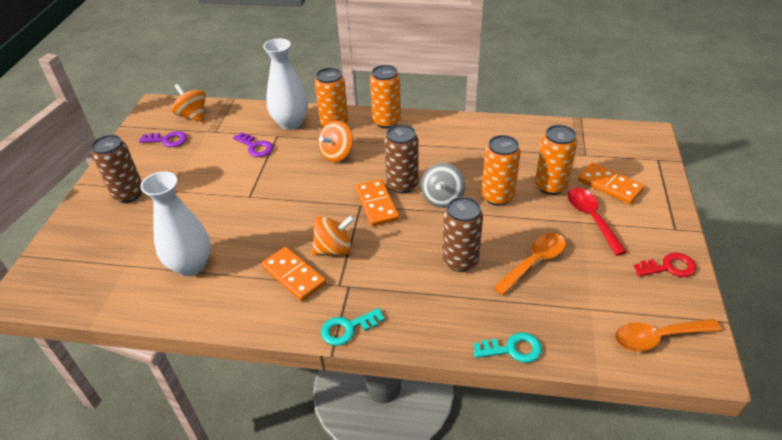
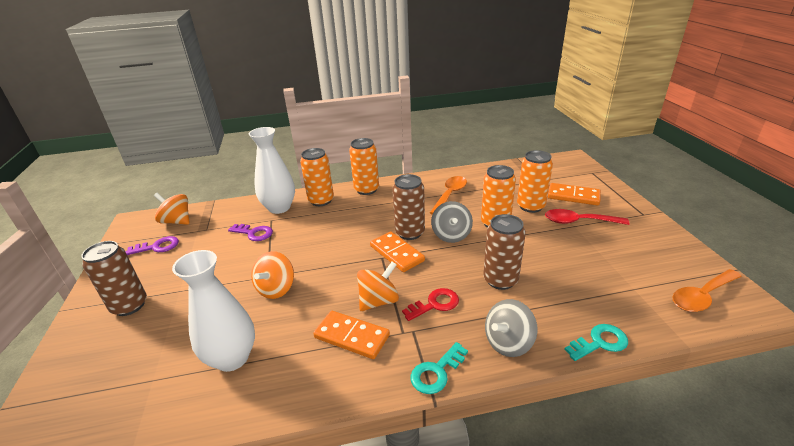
camera: 20 degrees left, 10 degrees down
(337, 154) = (336, 222): orange spinning top -> orange spinning top (276, 289)
(426, 323) = (508, 343): none -> grey spinning top
(534, 262) = (561, 265): orange spoon -> orange spoon (450, 195)
(591, 218) = (578, 221): red spoon -> red spoon turned 45 degrees counterclockwise
(669, 267) = (663, 241): red key -> red key (435, 304)

